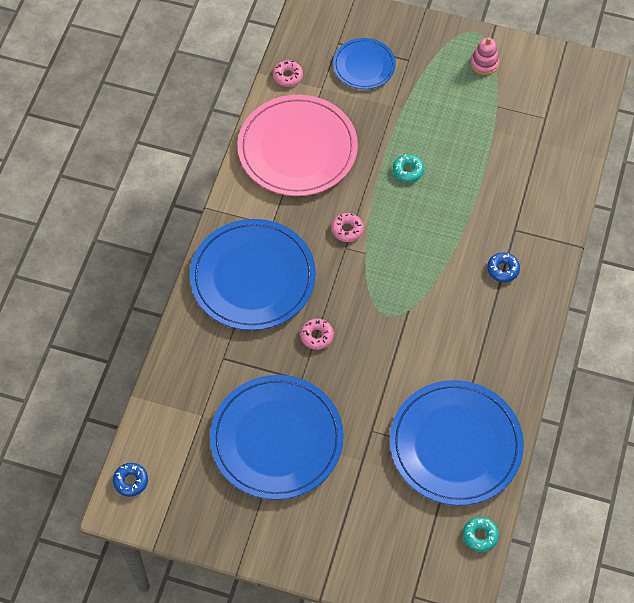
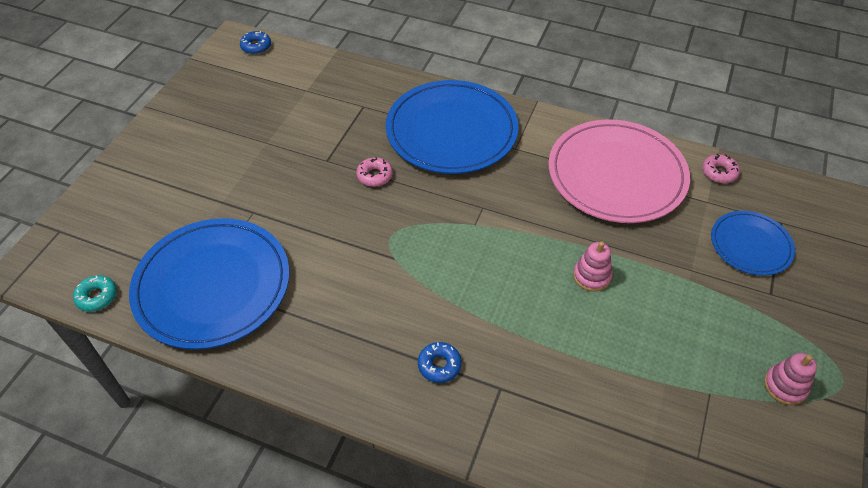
camera: 95 degrees right, 10 degrees down
(277, 439) = (266, 139): blue plate -> none
(347, 230) = (507, 210): pink donut -> none
(408, 171) = (591, 276): turquoise donut -> pink stacking toy

